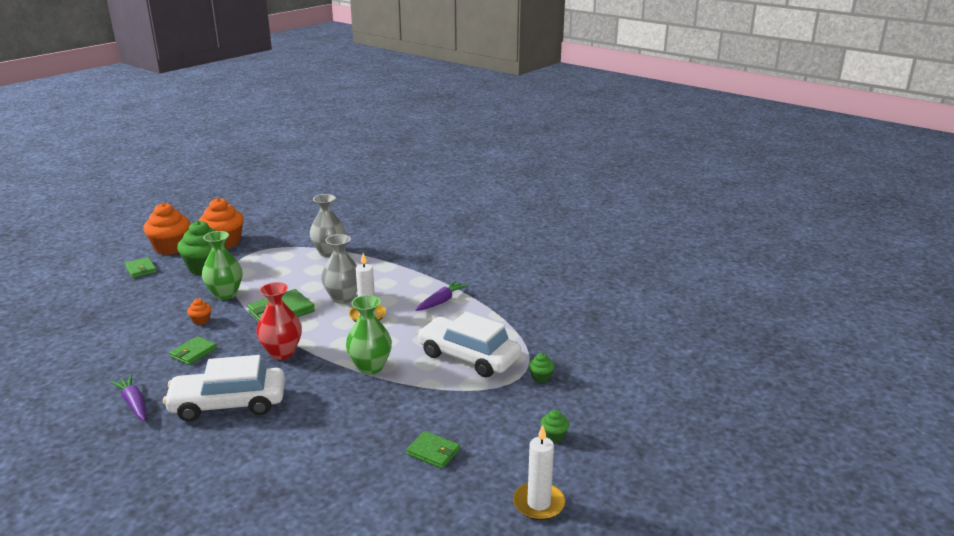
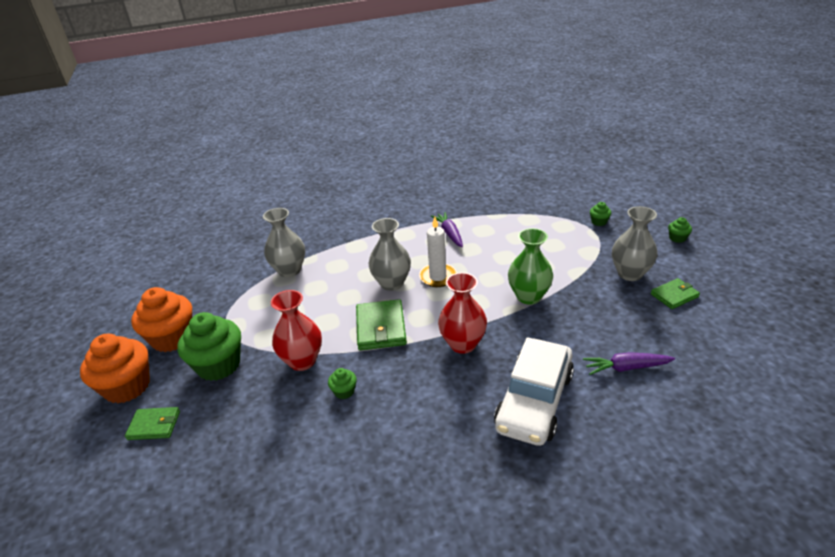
camera: 55 degrees left, 10 degrees up
(134, 403) = (487, 481): purple carrot -> purple carrot (626, 368)
(193, 352) = (411, 410): green wallet -> none
(201, 320) = (344, 391): orange cupcake -> green cupcake
(225, 294) = (302, 361): green vase -> red vase
(453, 416) = (630, 274): none -> grey vase
(468, 357) = (548, 244): white car -> none
(539, 503) = (755, 267): white candle -> none

